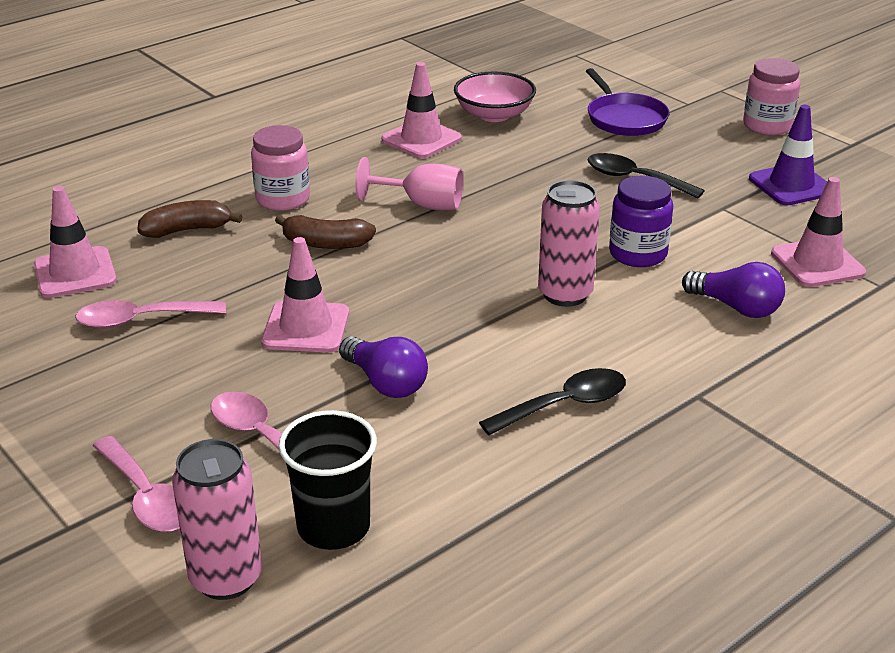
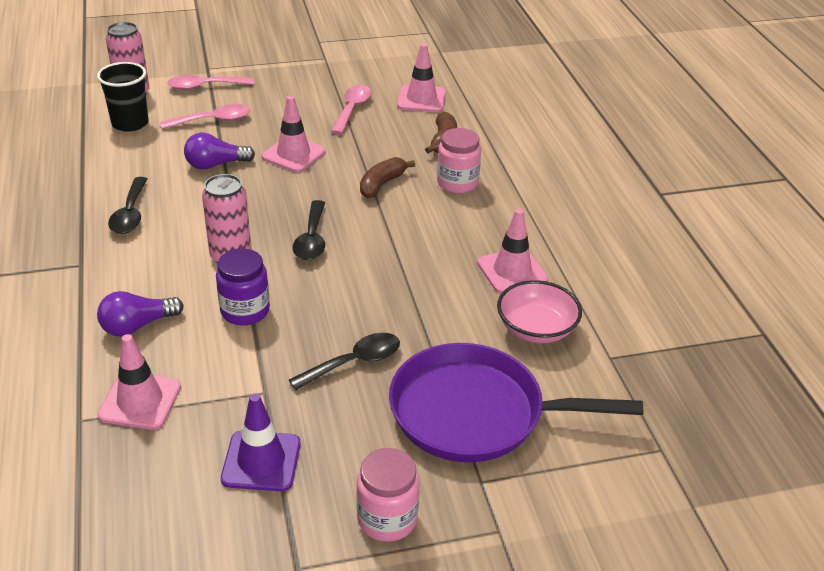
camera: 115 degrees right, 5 degrees up
(422, 205) = (402, 237): pink goblet -> none
(479, 255) = (312, 239): none -> black spoon
(624, 119) = (474, 412): purple pan -> purple pan, size x1.68

